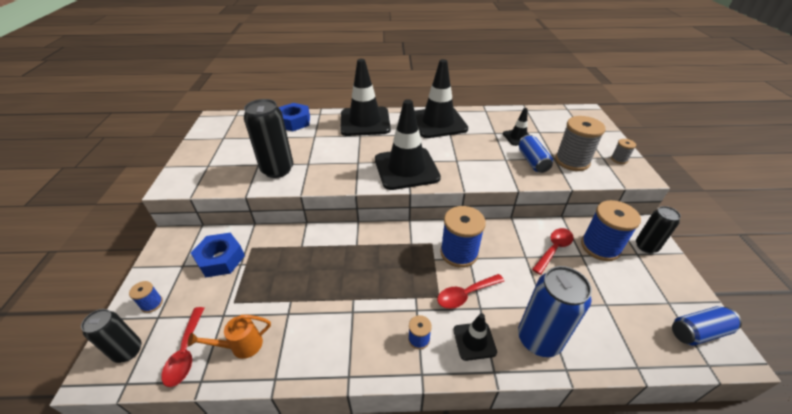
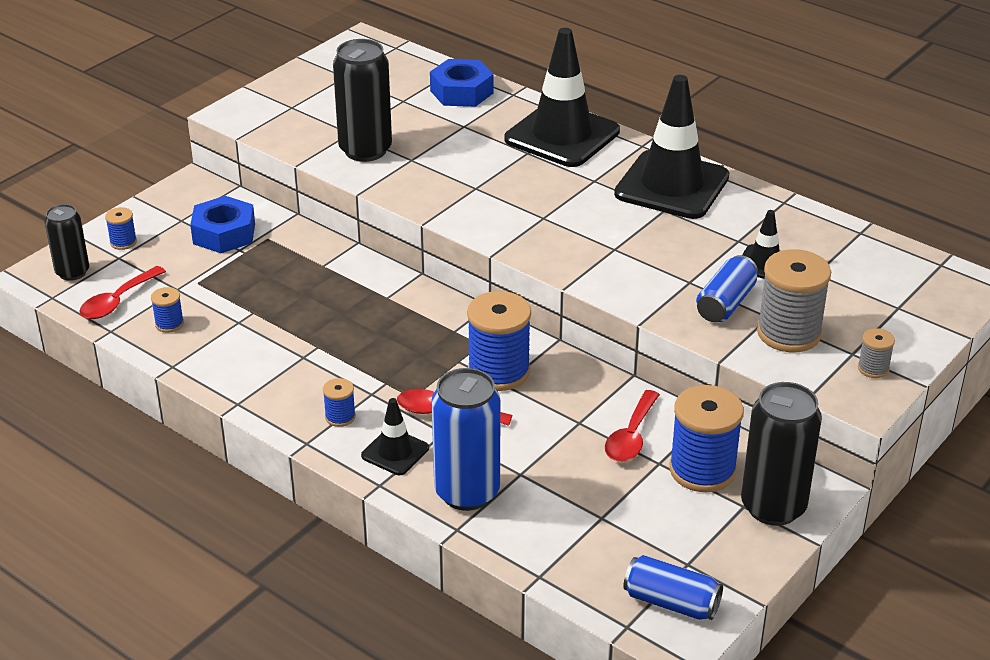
camera: 40 degrees right, 5 degrees down
(242, 346) = (169, 324): orange watering can -> blue spool
(406, 168) = (528, 226): black traffic cone -> none
(554, 249) = (631, 436): red spoon -> red spoon turned 120 degrees clockwise
(646, 246) = (773, 507): black can -> black can, size x1.62

